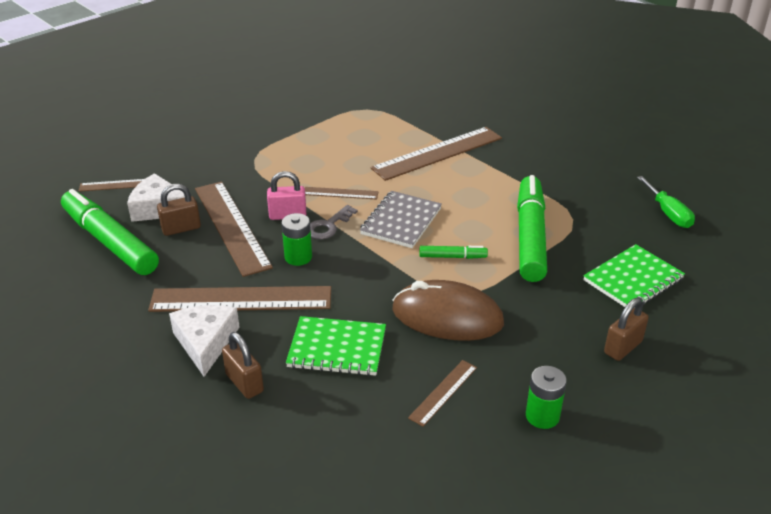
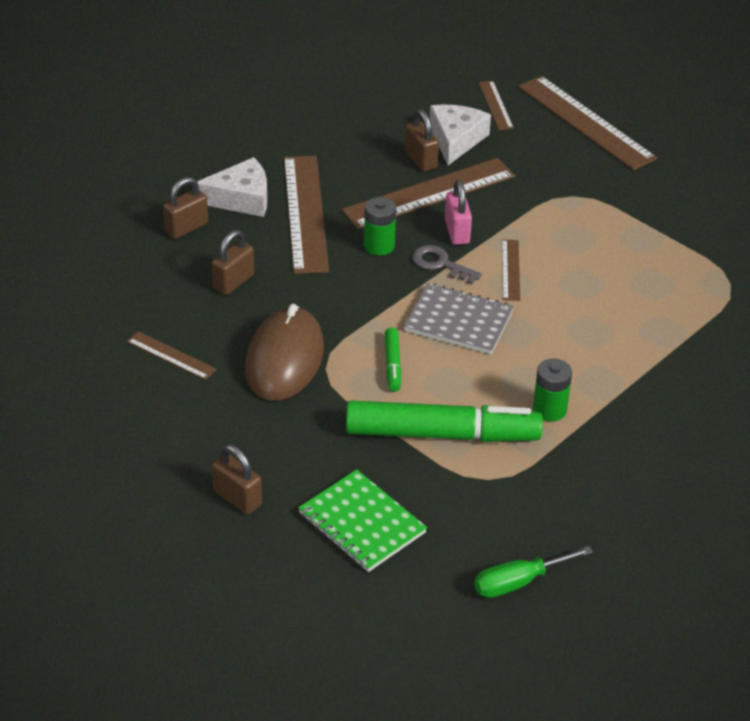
camera: 85 degrees right, 5 degrees up
(110, 241) = (391, 118): green marker -> none
(337, 348) = (233, 282): green notebook -> brown padlock
(437, 153) = (626, 353): brown ruler -> brown ruler (586, 122)
(542, 416) = (136, 424): green battery -> green battery (549, 410)

